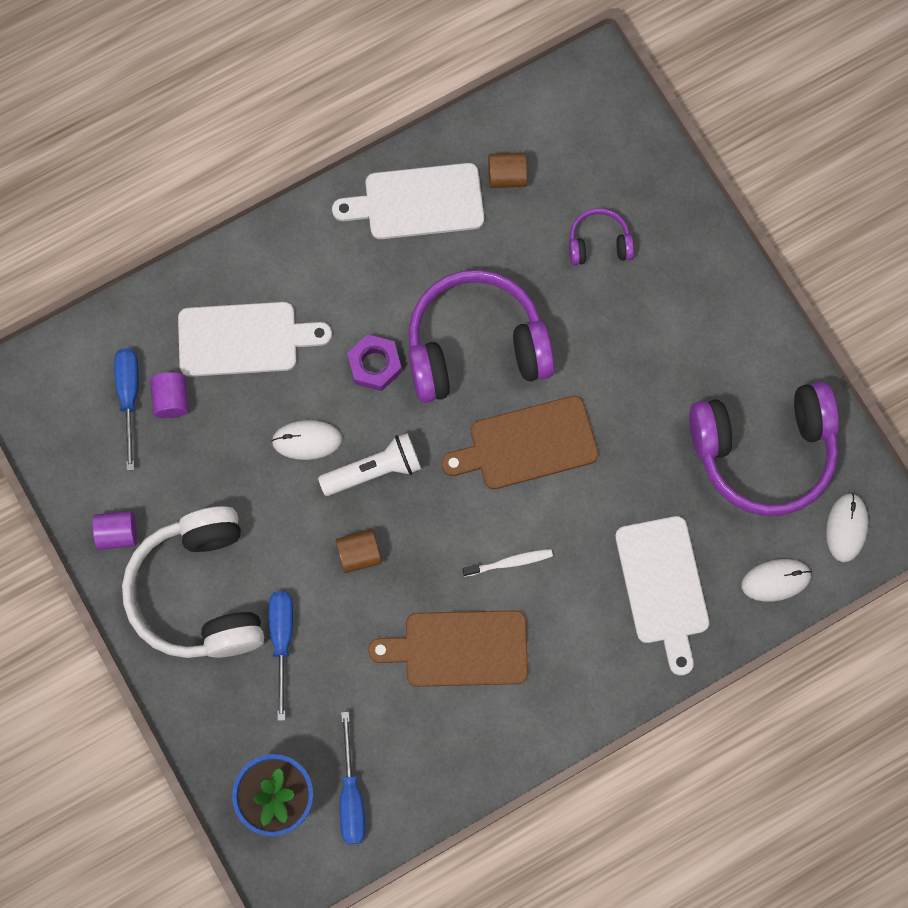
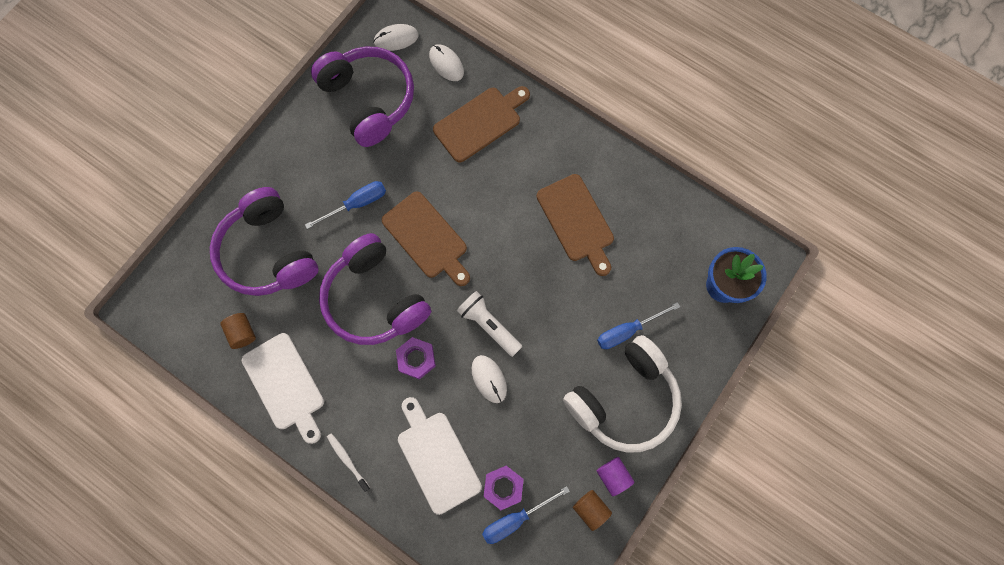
camera: 115 degrees left, 0 degrees up
(171, 400) = (503, 487): purple cylinder -> purple nut
(351, 795) = (697, 244): blue screwdriver -> blue screwdriver (357, 204)
(359, 554) = (548, 309): brown cylinder -> brown cylinder (590, 509)
(509, 562) = (508, 215): white toothbrush -> white toothbrush (347, 460)
(599, 243) = (268, 252): purple headphones -> purple headphones, size x2.17
(663, 586) = (480, 122): white cutting board -> brown cutting board

